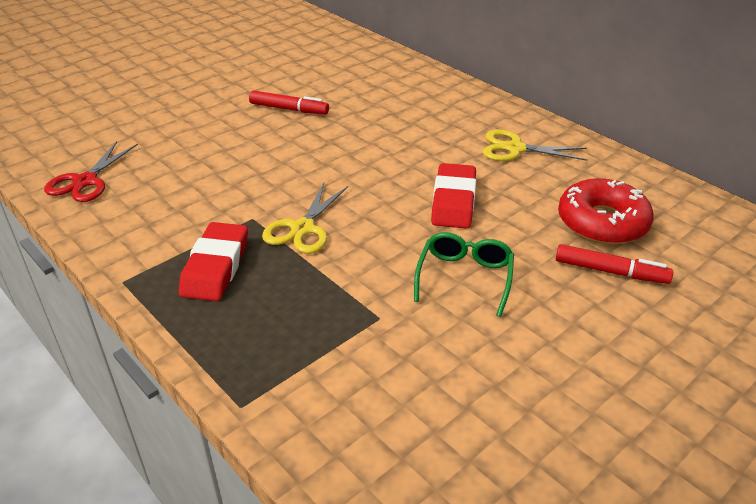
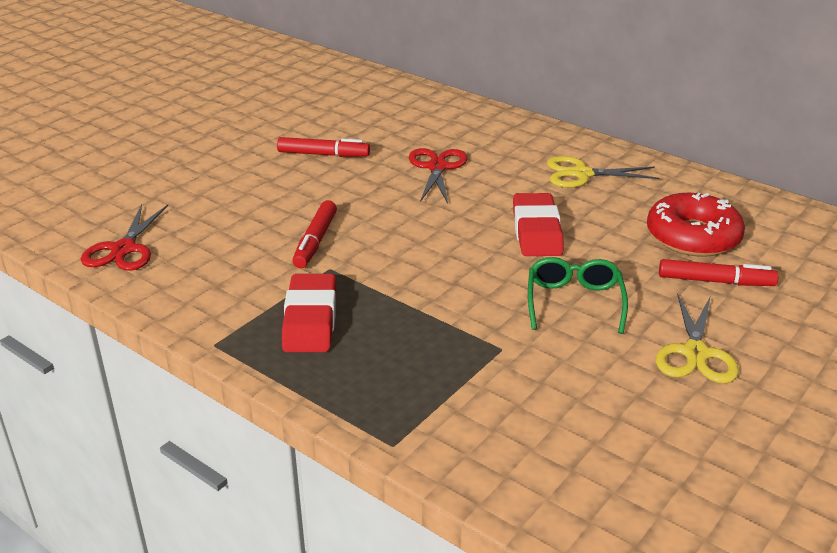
camera: 10 degrees left, 5 degrees down
(250, 190) = (315, 241): none -> red marker
(302, 229) = (388, 273): yellow scissors -> yellow scissors (695, 353)
(384, 130) = (437, 167): none -> red scissors

